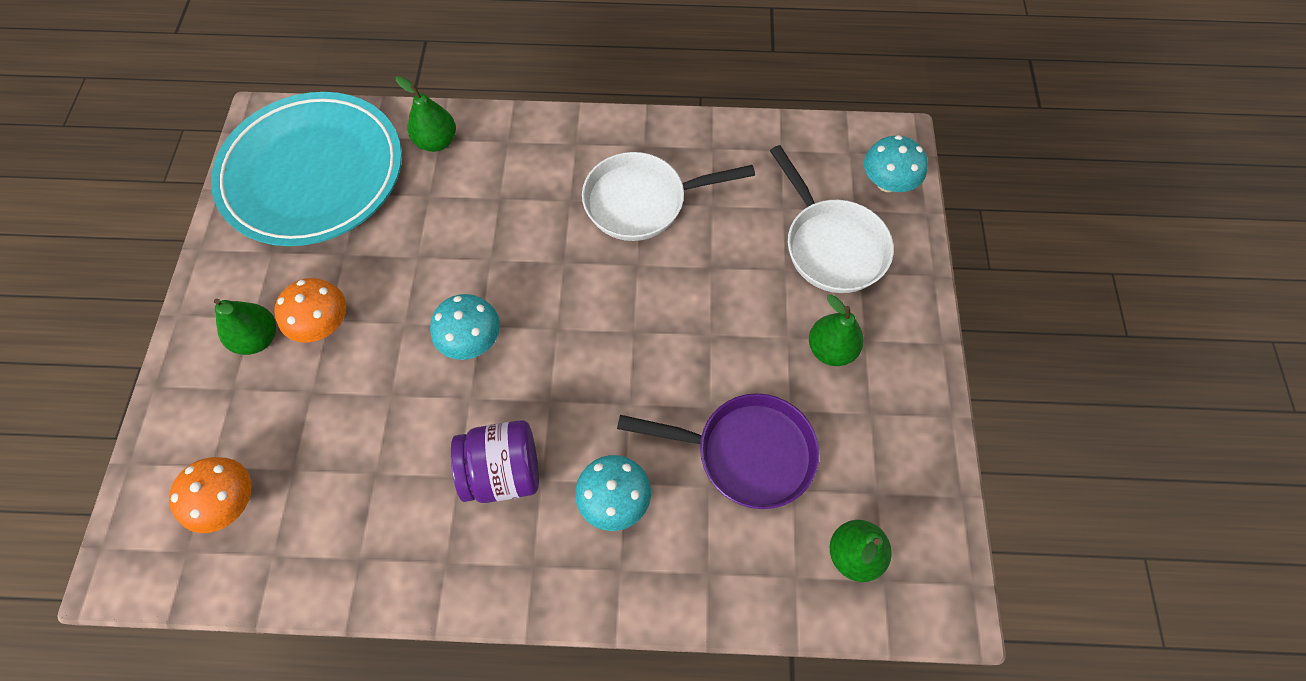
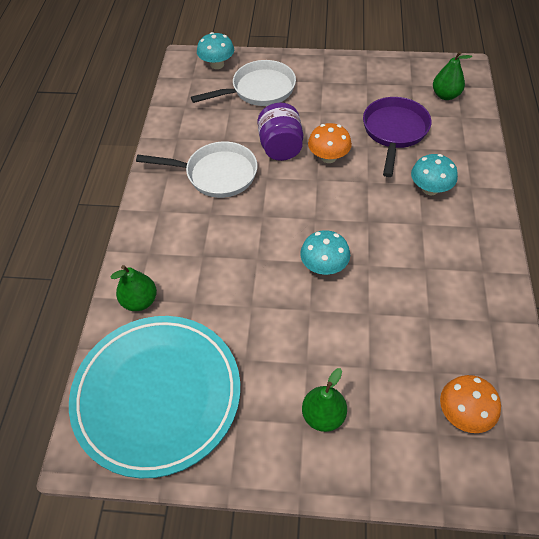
camera: 85 degrees left, 10 degrees down
(323, 324) = (310, 366): orange mushroom -> orange mushroom (328, 157)
(503, 472) = (419, 244): purple jar -> purple jar (280, 147)
(642, 201) = (216, 174): white pan -> white pan turned 75 degrees counterclockwise
(831, 349) = (328, 95): green pear -> none

